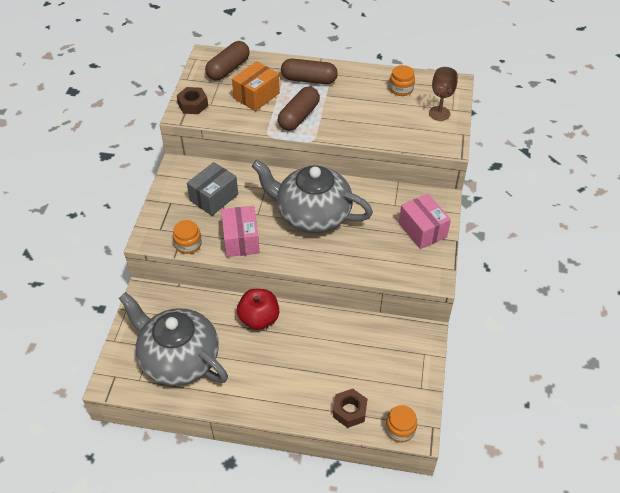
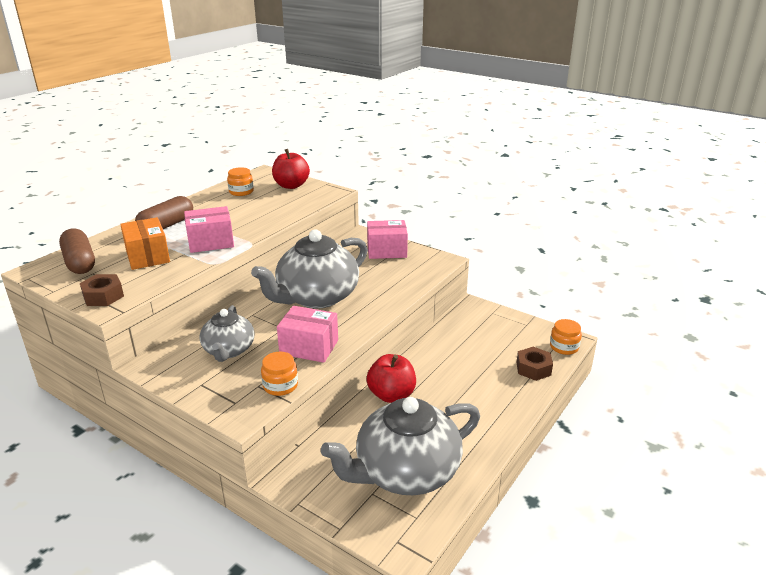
camera: 65 degrees left, 20 degrees down
(214, 197) = (229, 350): grey box -> grey teapot
(299, 116) = (211, 242): brown capsule -> pink box
(439, 113) = (291, 185): brown goblet -> red apple

